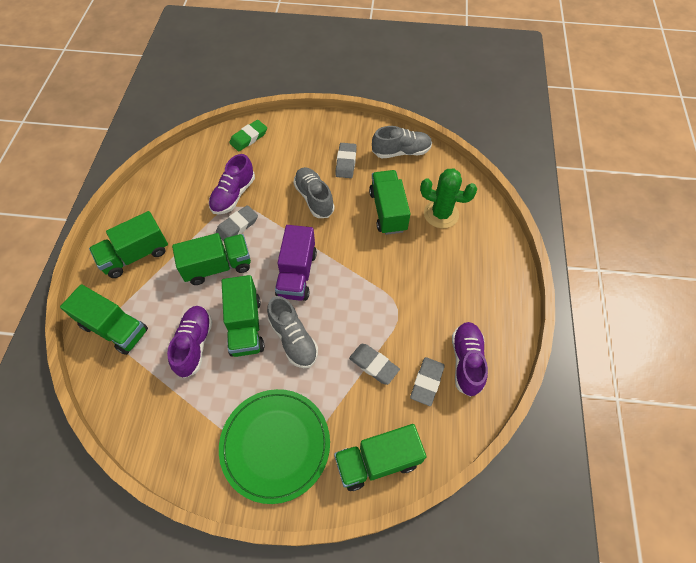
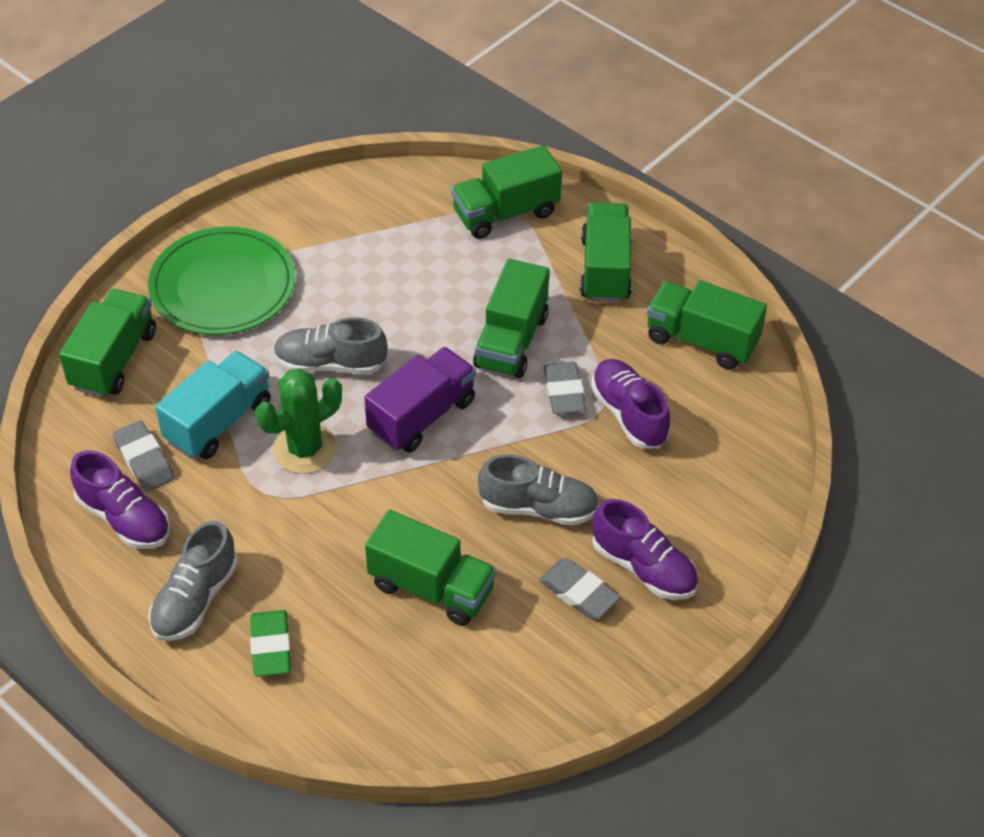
camera: 125 degrees right, 10 degrees down
(194, 344) = (414, 272): purple shoe -> purple shoe (643, 567)
(245, 326) = (394, 328): green truck -> green truck (701, 340)
(249, 138) = (743, 491): green eraser -> green eraser (271, 647)
(297, 274) = (422, 416): purple truck -> purple truck turned 90 degrees clockwise
(374, 365) = (218, 422): grey eraser -> turquoise truck
(401, 152) = (537, 689): grey shoe -> grey shoe (195, 599)
(441, 214) = (362, 655): green cactus -> green cactus (305, 449)

